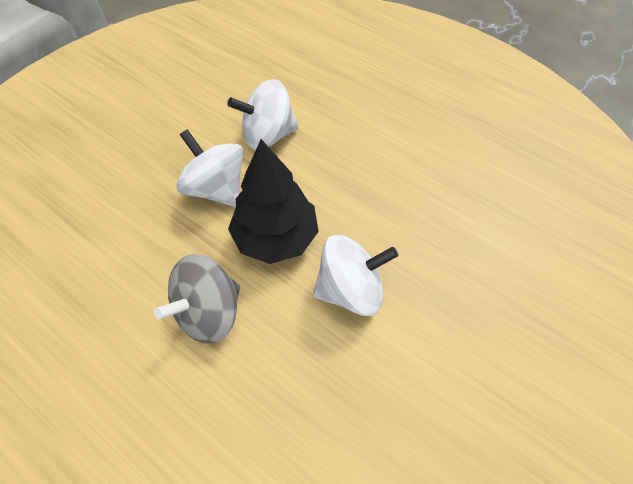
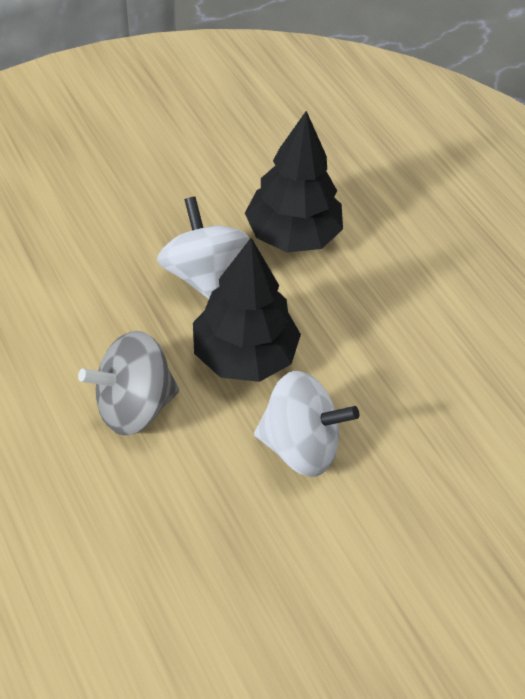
camera: 20 degrees right, 5 degrees down
(268, 135) = (292, 235): white spinning top -> black tree

